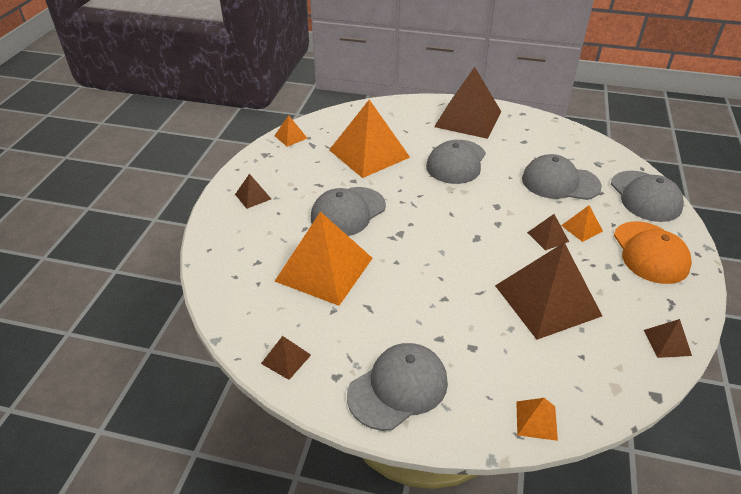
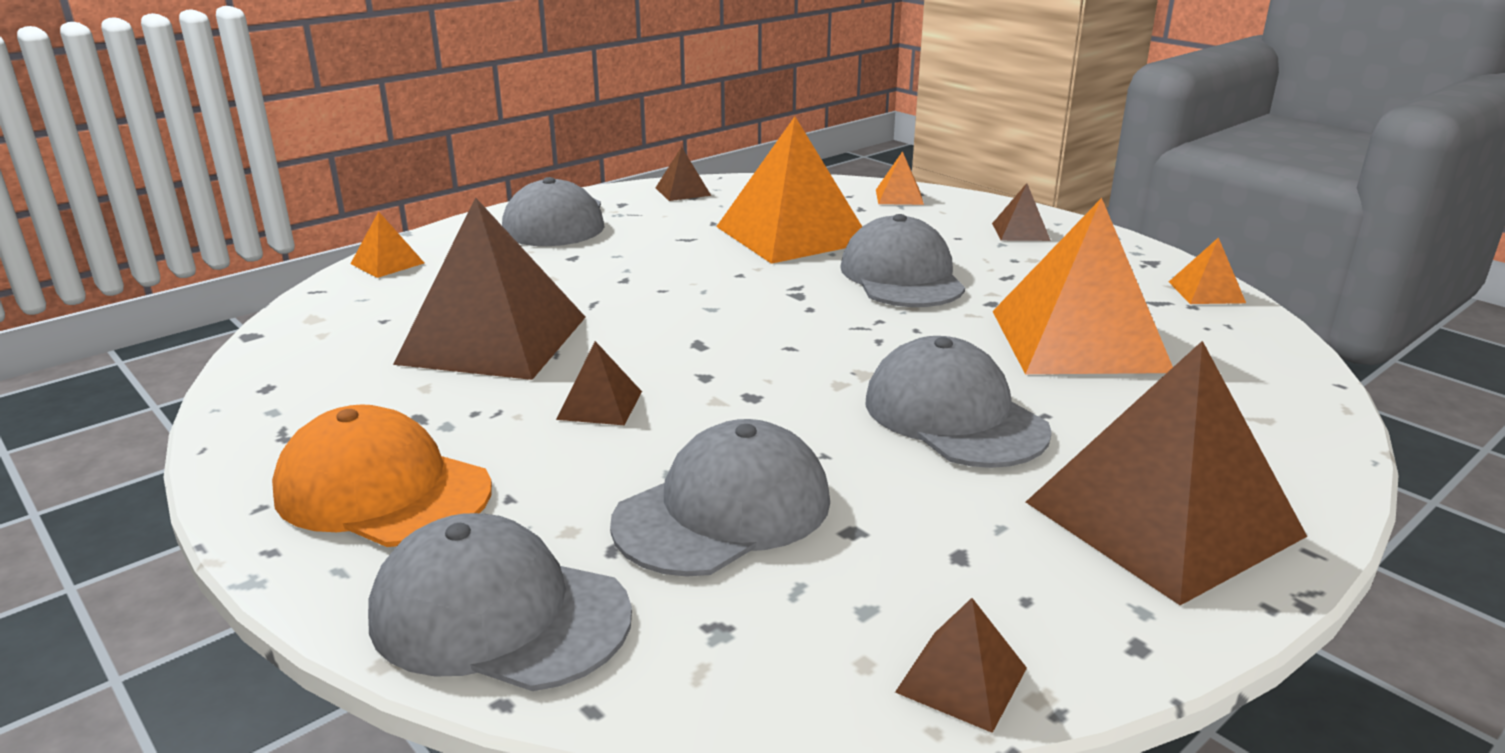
camera: 125 degrees right, 15 degrees down
(582, 228) = (561, 452): orange pyramid -> orange pyramid (899, 197)
(667, 342) = (263, 387): brown pyramid -> brown pyramid (962, 680)

